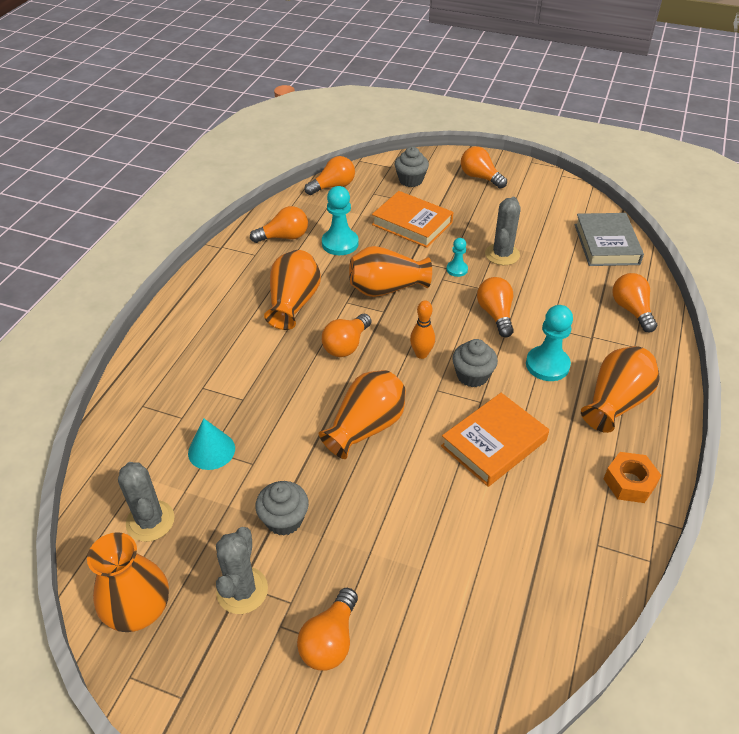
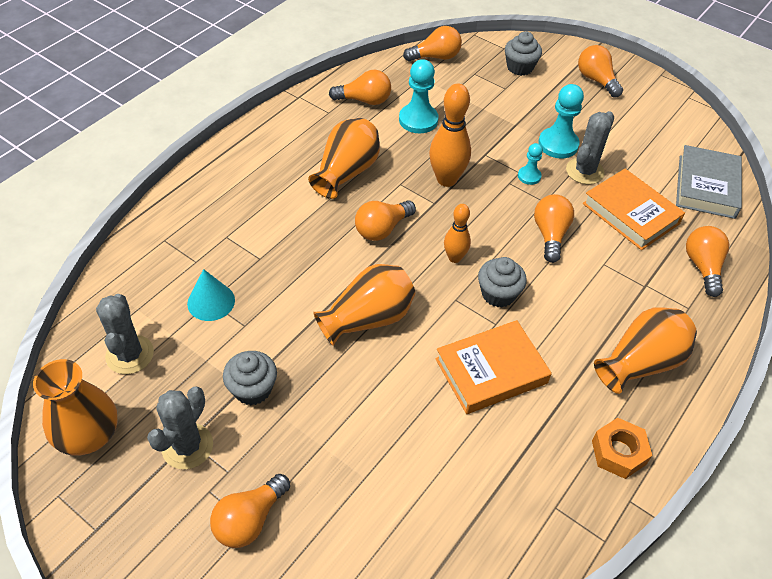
camera: 15 degrees right, 5 degrees up
(386, 289) = (446, 179): orange vase -> orange bowling pin
(412, 224) = (502, 115): orange book -> orange book (631, 213)
(547, 365) = (583, 303): turquoise pawn -> turquoise pawn (558, 144)

